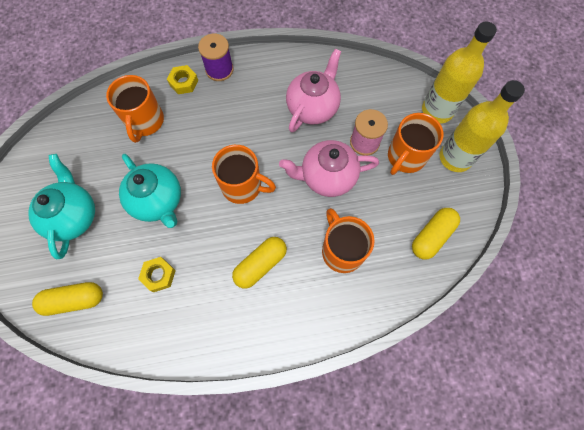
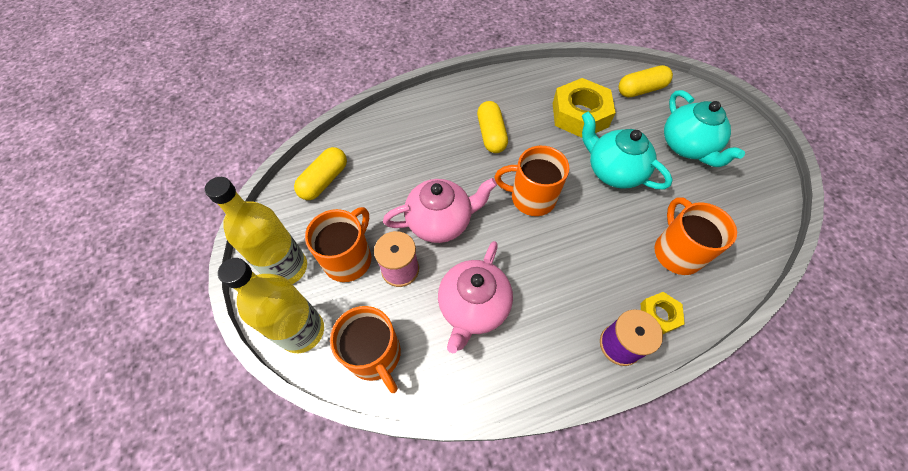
camera: 170 degrees right, 10 degrees down
(159, 275) = (580, 115): yellow nut -> yellow nut, size x1.95
(260, 264) = (491, 135): yellow capsule -> yellow capsule turned 45 degrees counterclockwise
(342, 250) = (415, 156): orange mug -> orange mug (375, 355)

